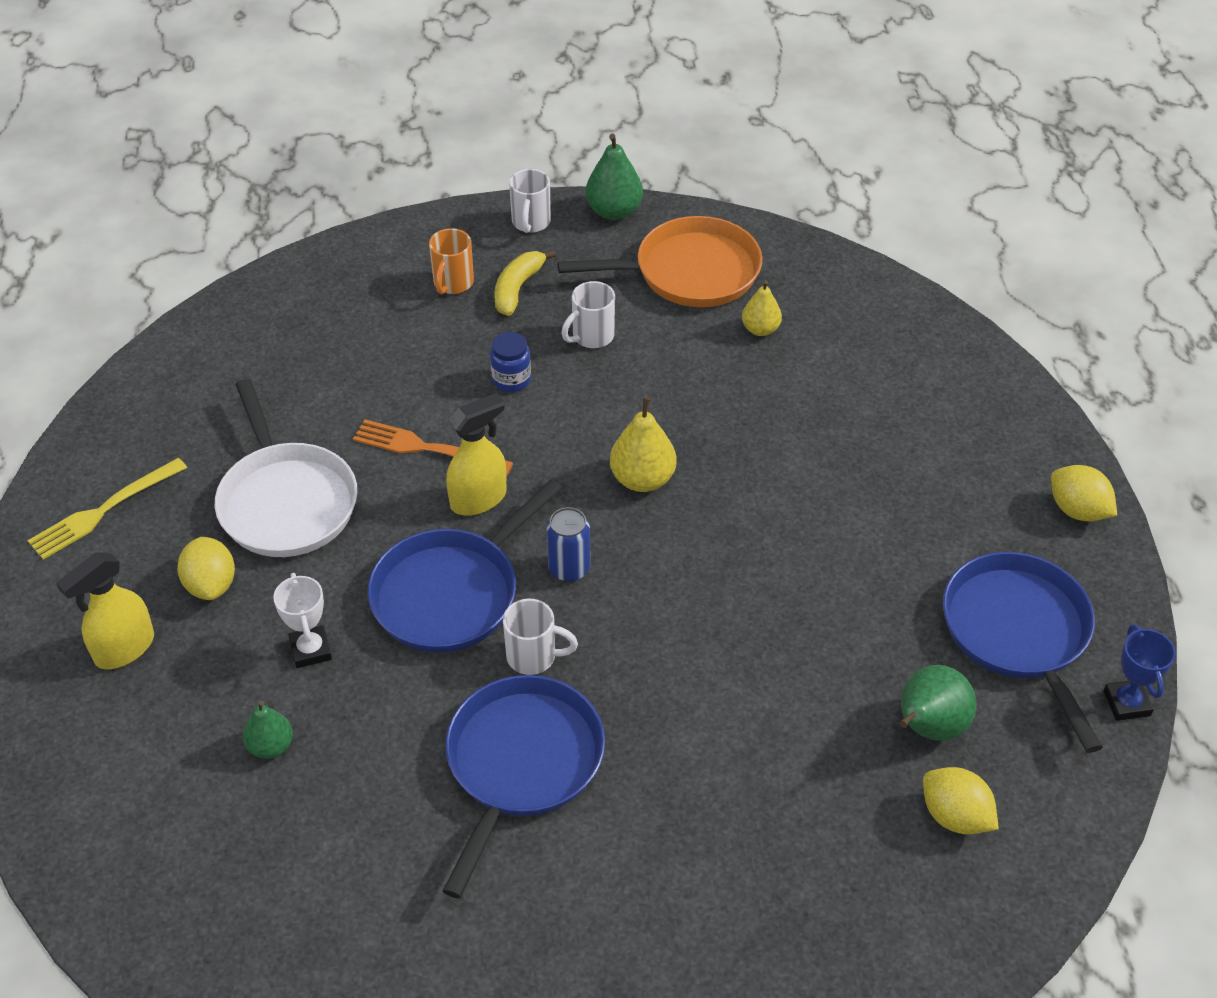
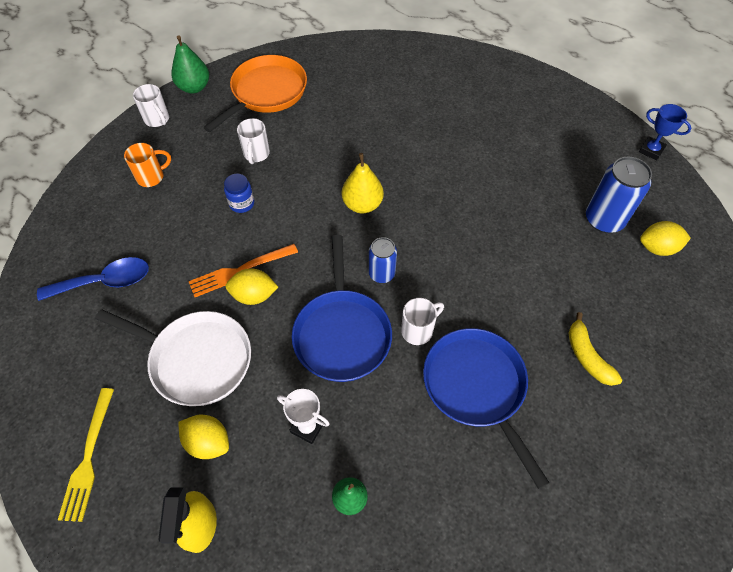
camera: 45 degrees left, 10 degrees up
(290, 360) = (105, 282): none -> blue spoon
(453, 283) = (151, 177): orange mug -> orange mug turned 90 degrees counterclockwise
(479, 499) = (298, 275): yellow spray bottle -> none
(517, 289) = (190, 156): yellow banana -> yellow banana (587, 356)
(760, 329) = (330, 98): yellow pear -> none
(928, 728) = (604, 219): green pear -> blue can
(1018, 633) = (584, 153): blue pan -> none
(1077, 510) = (542, 86): yellow lemon -> yellow lemon (254, 295)

